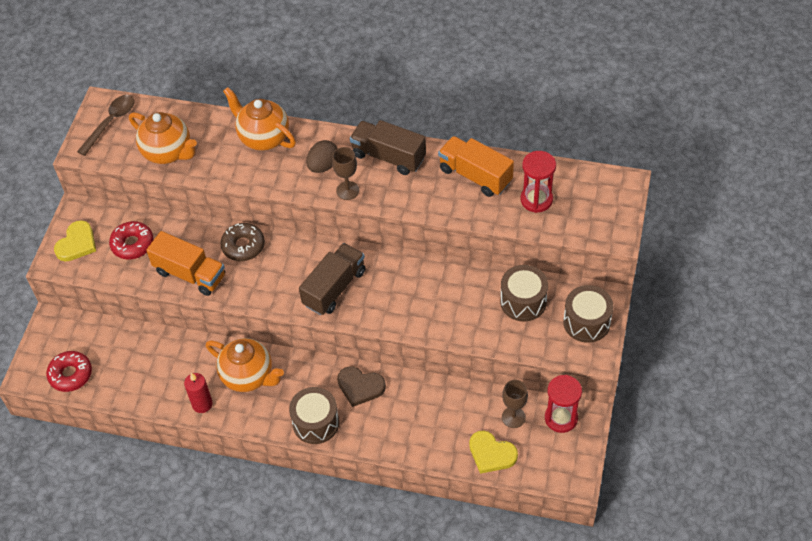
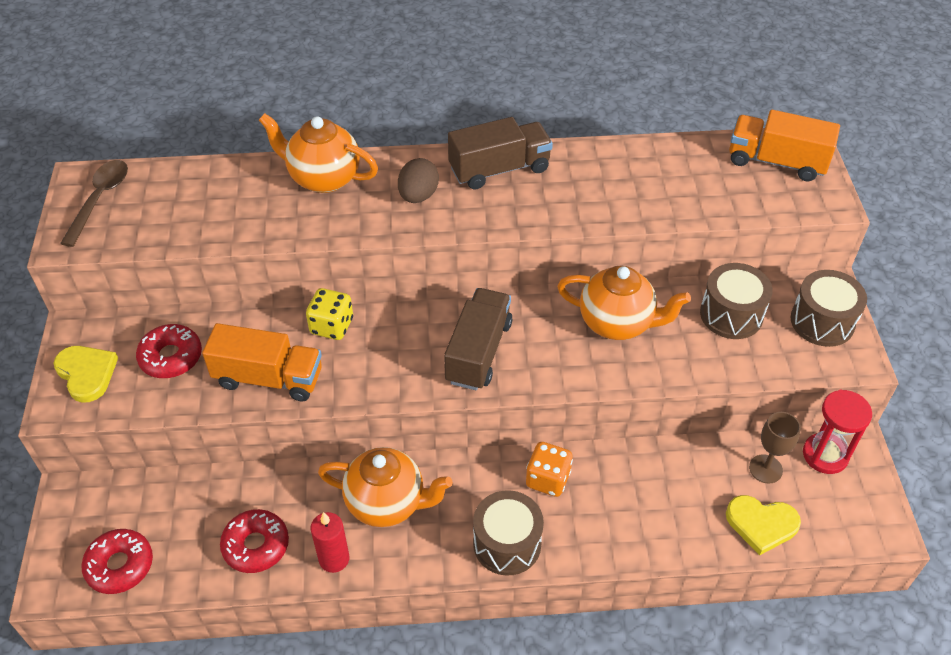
camera: 20 degrees left, 5 degrees down
(77, 243) = (87, 374): yellow heart -> yellow heart turned 45 degrees counterclockwise
(156, 383) = (256, 545): none -> red donut
(168, 152) = (196, 220): orange teapot -> orange teapot (617, 323)
(243, 246) = (332, 326): brown donut -> yellow dice
(347, 190) = (464, 218): brown goblet -> none
(360, 387) = (548, 479): brown heart -> orange dice
(388, 156) = (499, 169): brown truck -> brown truck turned 150 degrees clockwise
(475, 175) = (620, 170): orange truck -> orange truck (776, 161)
(536, 199) = (710, 182): red hourglass -> none

